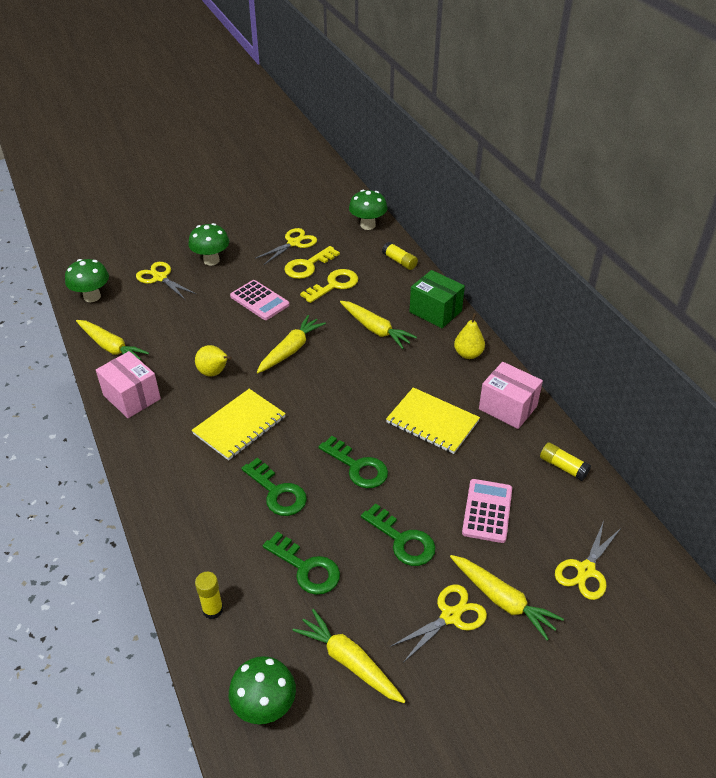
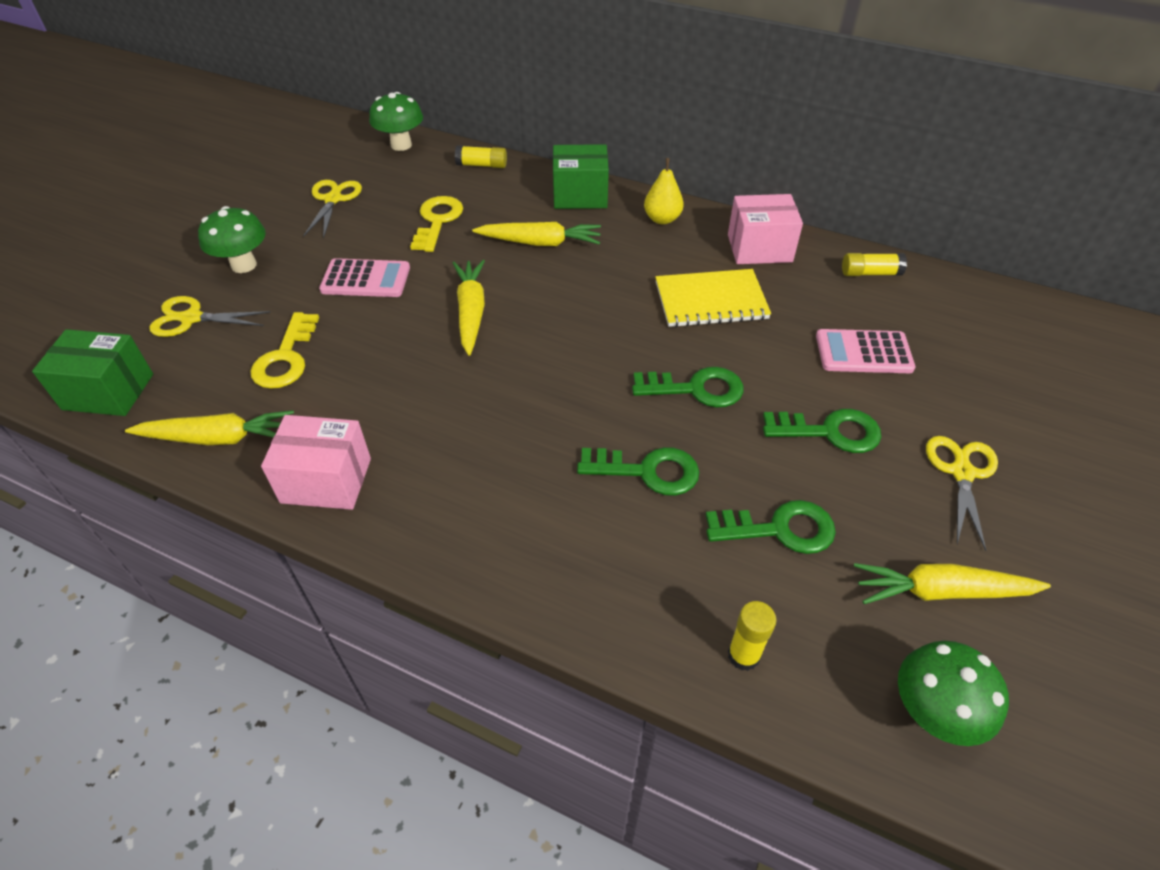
camera: 40 degrees left, 5 degrees up
(92, 297) = (108, 391): green mushroom -> green box
(214, 373) = (406, 387): yellow pear -> none
(239, 426) = (512, 427): yellow notebook -> none
(308, 266) = (380, 215): yellow key -> yellow key (285, 358)
(487, 511) = (863, 352): pink calculator -> pink calculator turned 60 degrees counterclockwise
(502, 600) = (979, 424): yellow carrot -> none
(585, 570) = (1001, 351): yellow scissors -> none

